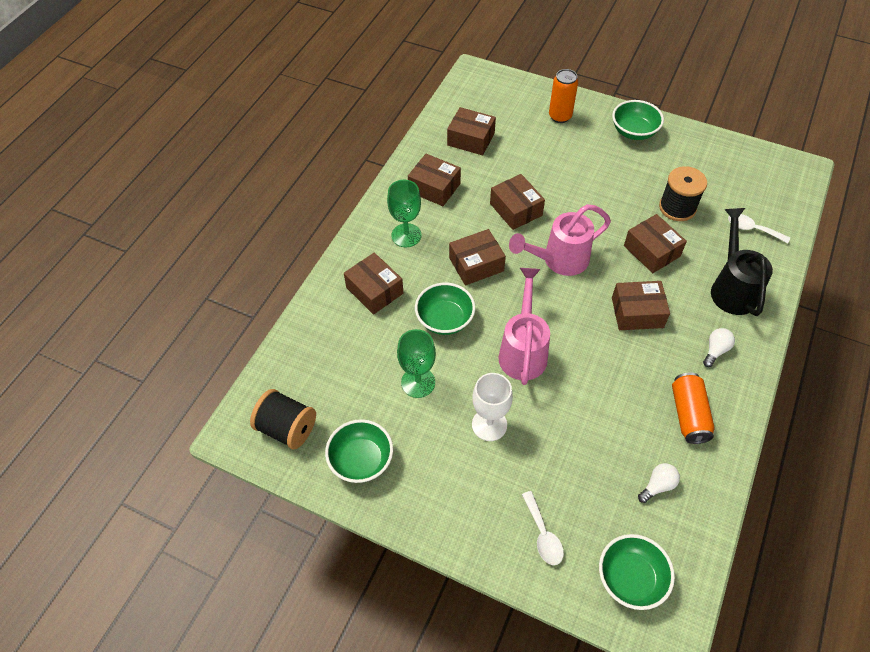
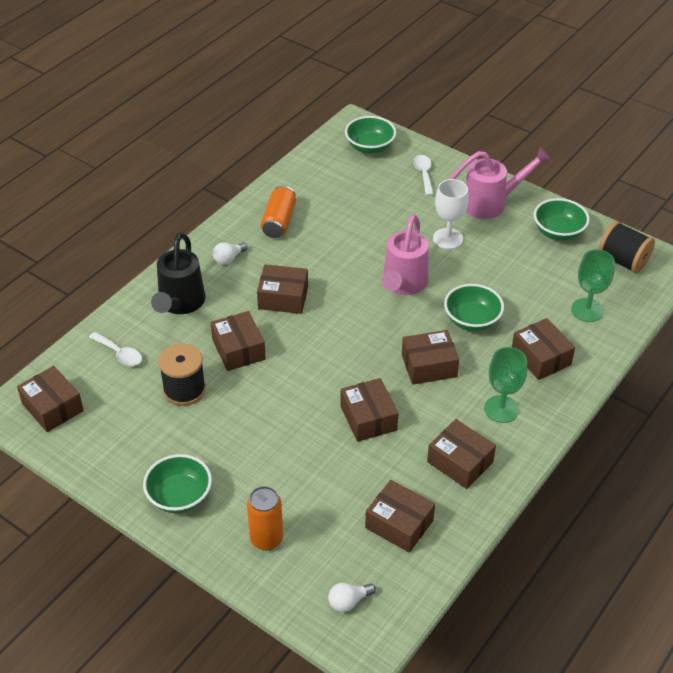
camera: 170 degrees left, 10 degrees down
(418, 382) = (505, 275): green goblet -> green goblet (587, 310)
(558, 260) = (340, 356): pink watering can -> pink watering can (491, 203)
(658, 485) = (327, 186): white light bulb -> white light bulb (348, 602)
(772, 176) = (52, 407): none -> brown box

